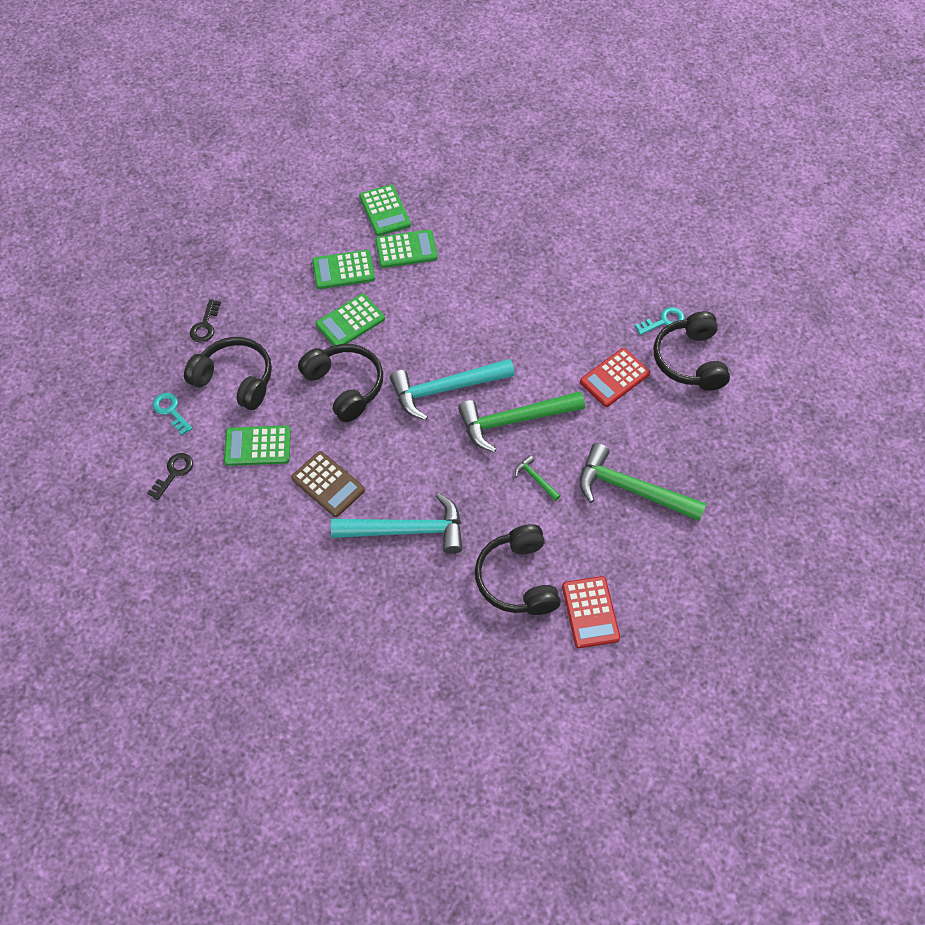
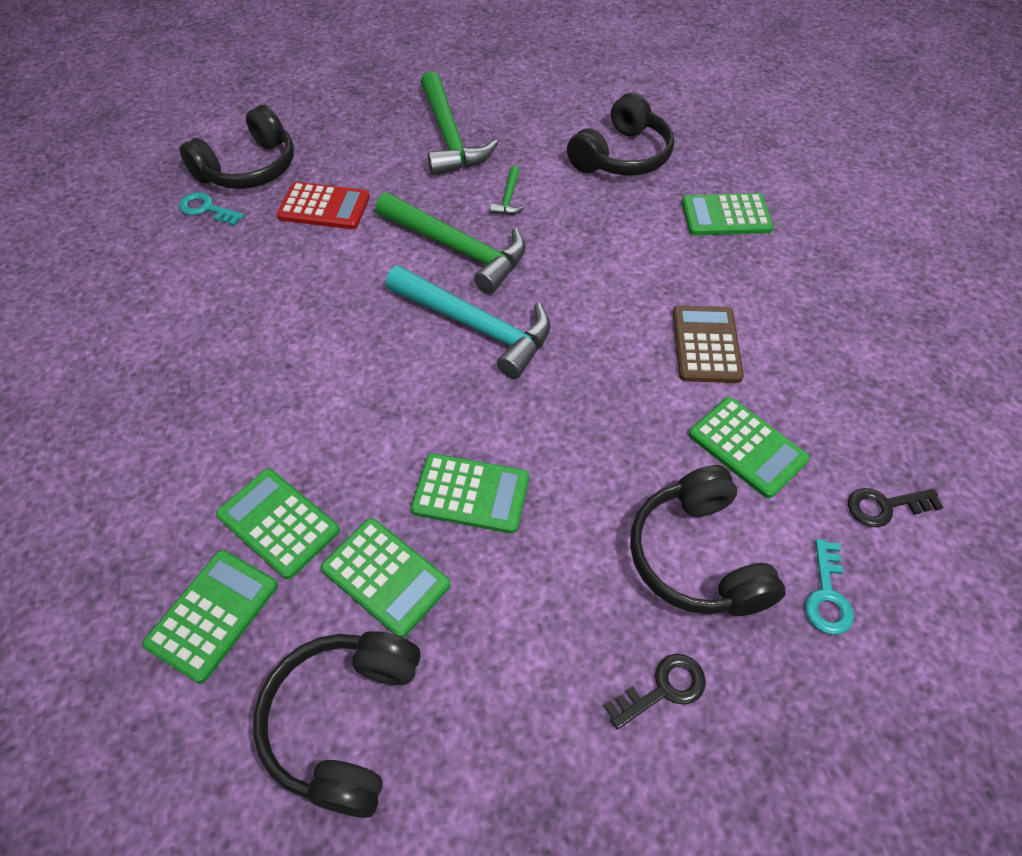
camera: 130 degrees left, 5 degrees down
(345, 386) = (572, 423): black headphones -> black headphones (344, 722)
(405, 589) = (726, 216): none -> green calculator
(406, 530) = (672, 251): turquoise hammer -> none
(590, 612) = (596, 105): red calculator -> none

